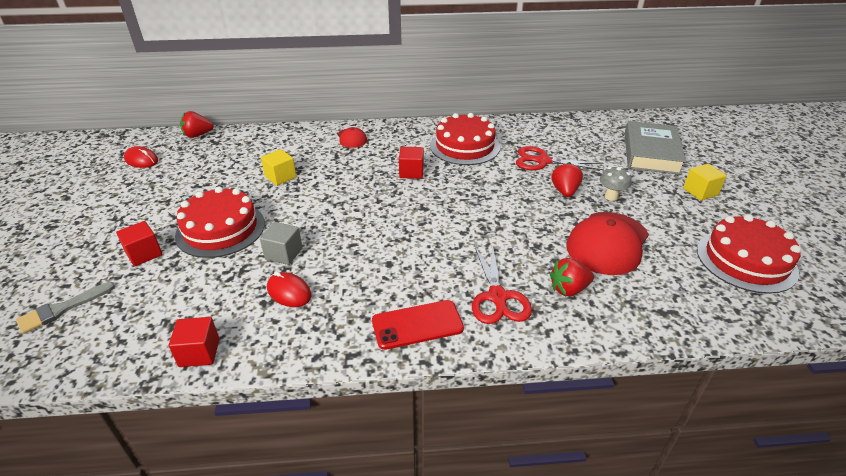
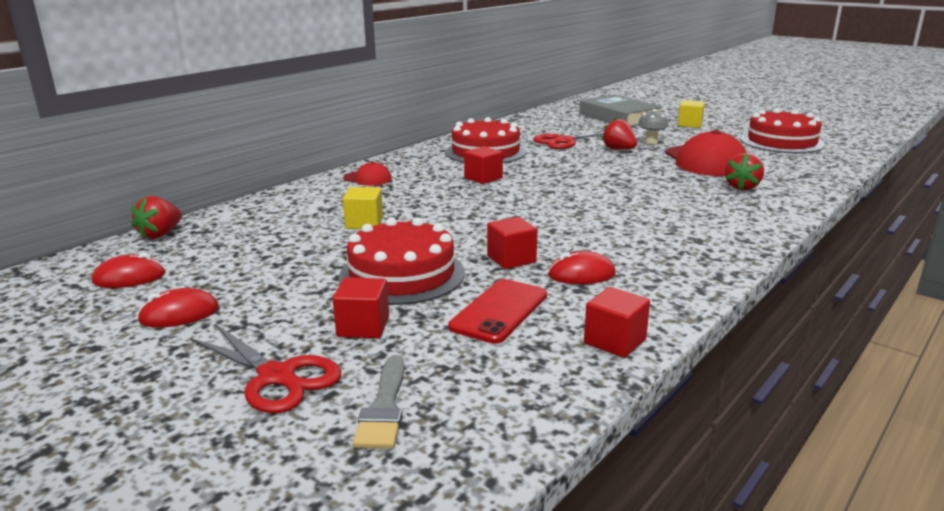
camera: 45 degrees left, 15 degrees down
(114, 196) = (179, 314): none -> red mouse
(284, 254) = (511, 259): grey cube -> red cube
(417, 325) = (713, 242): red phone -> red phone (499, 311)
(498, 297) = (718, 208): red scissors -> red scissors (277, 377)

